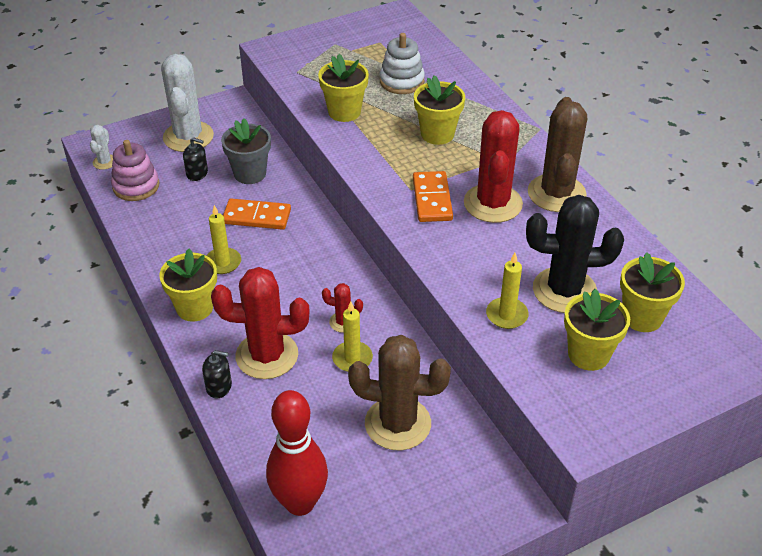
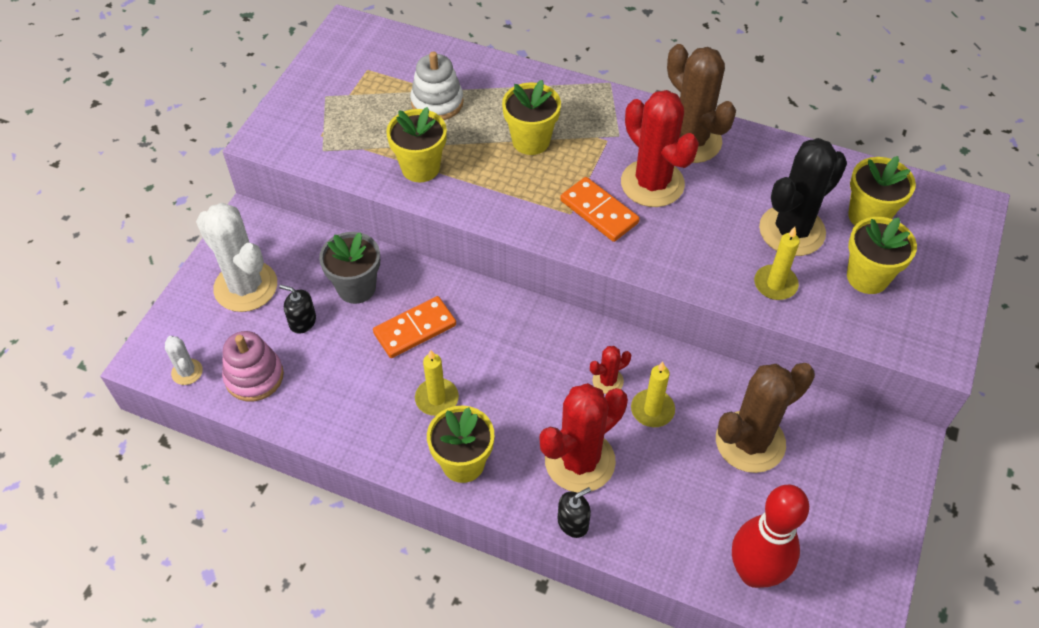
camera: 40 degrees left, 10 degrees up
(197, 173) = (302, 321): black soap dispenser -> black soap dispenser turned 135 degrees counterclockwise

